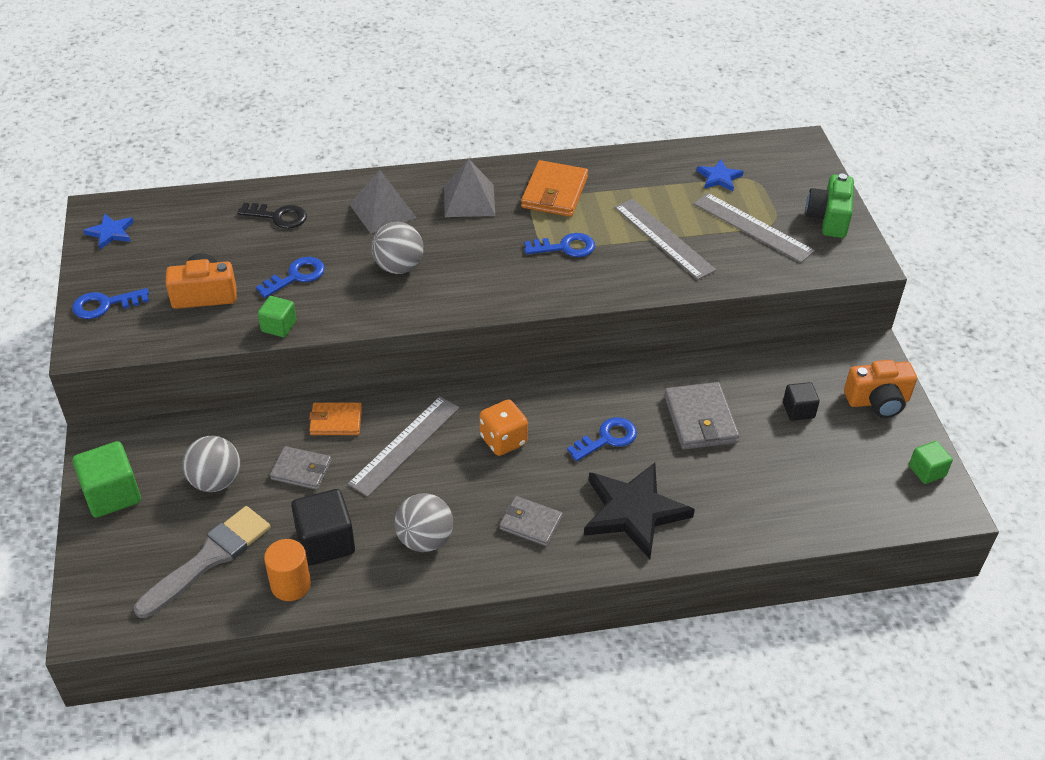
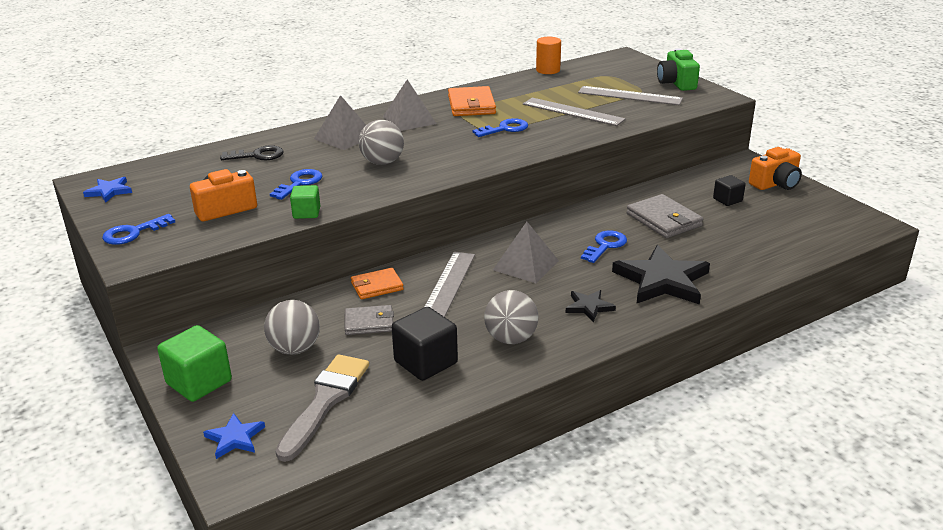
camera: 20 degrees left, 15 degrees down
(290, 585) = (415, 398): orange cylinder -> orange cylinder (548, 70)
(503, 440) = (526, 265): orange dice -> grey pyramid
(531, 523) = (589, 307): grey wallet -> black star
(719, 178) = (583, 78): blue star -> blue star (235, 438)
(927, 471) = (843, 210): green cube -> none

